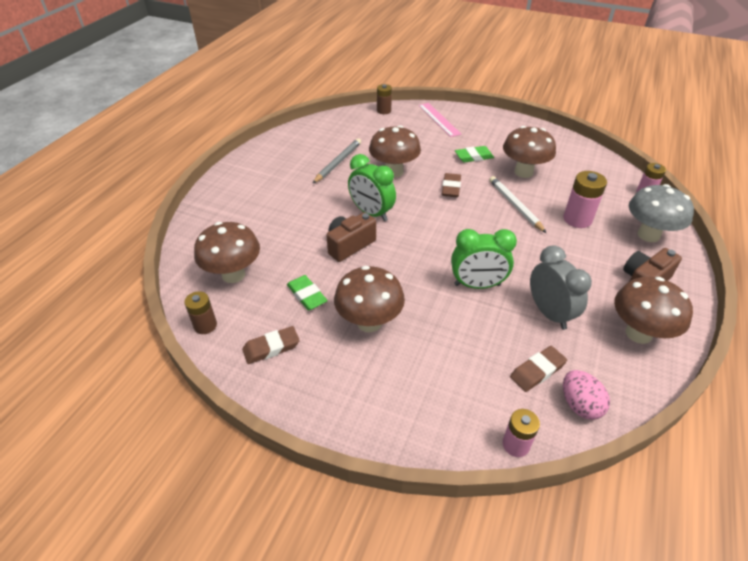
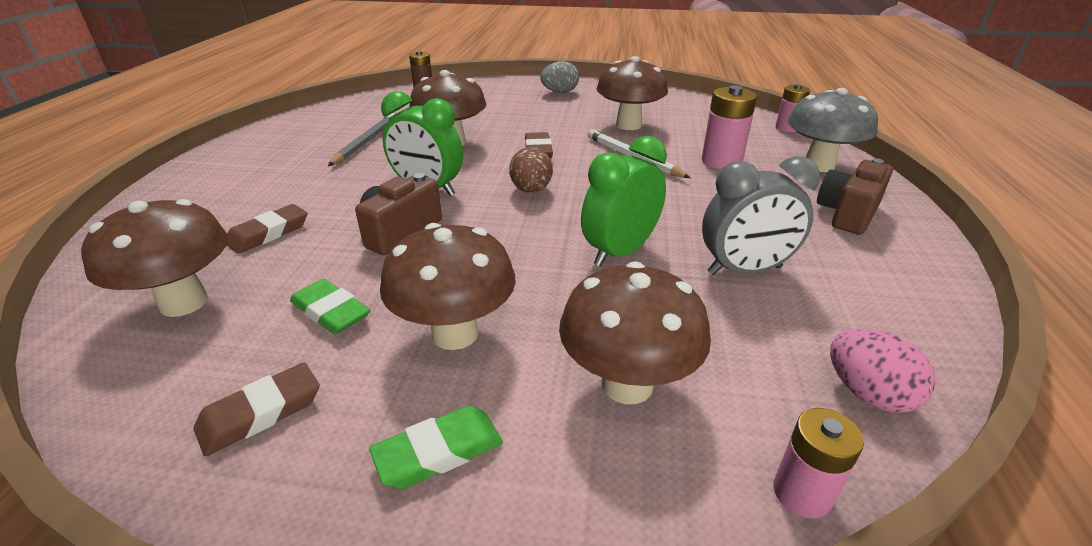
camera: 15 degrees left, 10 degrees down
(205, 325) = (112, 399): brown battery -> none
(436, 225) = (531, 190): none -> brown egg
(439, 119) = (499, 90): pink ruler -> none
(474, 157) = (558, 118): green eraser -> green eraser (439, 452)
(477, 285) = (620, 252): green clock -> green clock turned 150 degrees clockwise
(483, 128) = (559, 92): none -> grey egg
(537, 371) = (771, 354): brown eraser -> brown eraser (268, 233)
(549, 313) = (744, 270): grey clock -> grey clock turned 120 degrees clockwise
(638, 333) = (884, 274): brown mushroom -> brown mushroom (627, 384)

